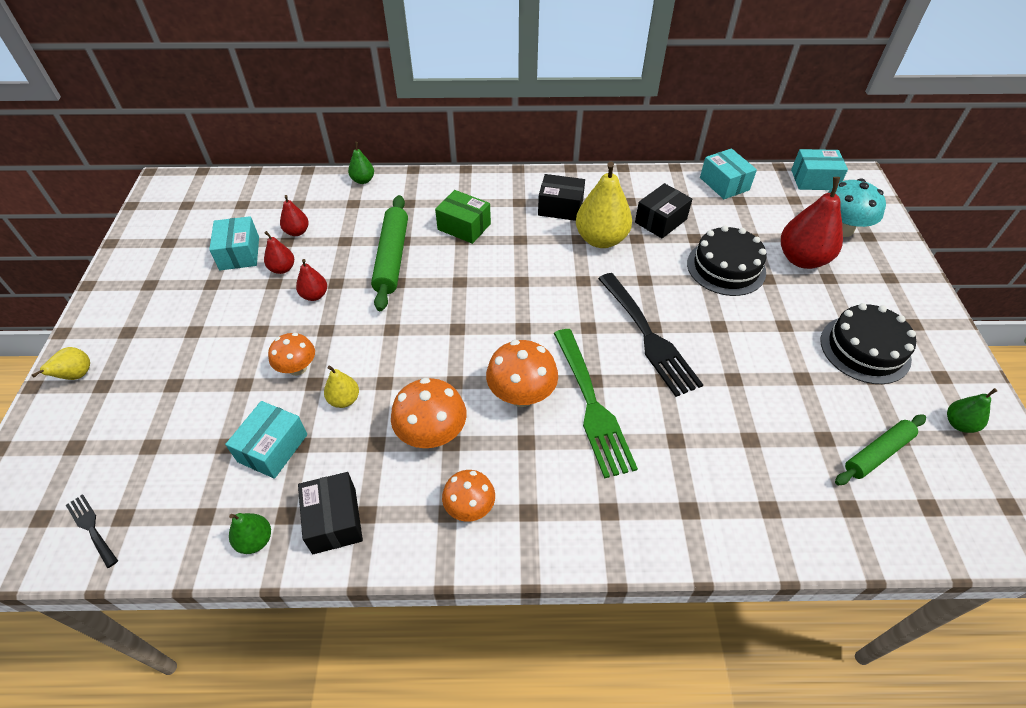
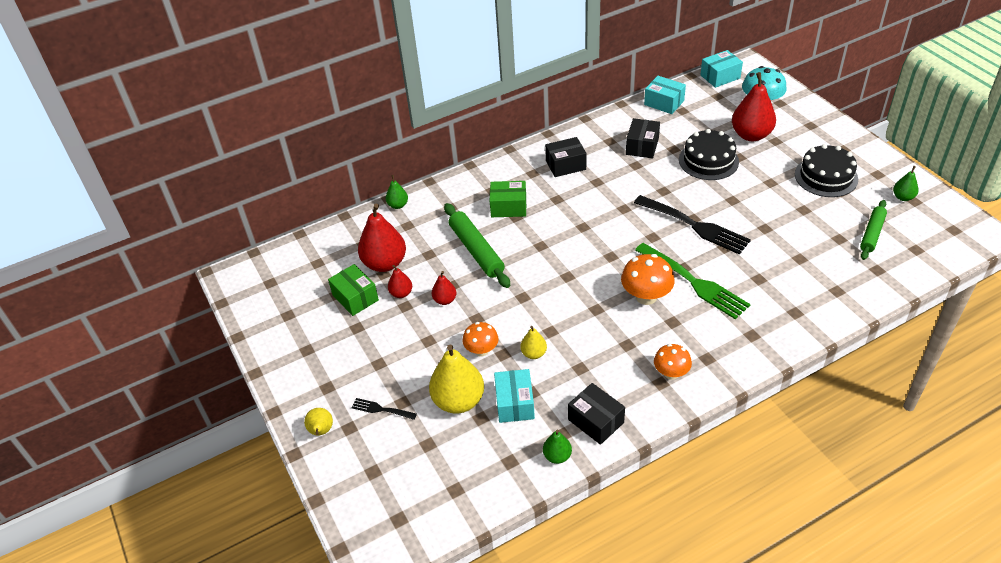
camera: 25 degrees left, 5 degrees down
(91, 528) = (441, 506): black fork -> black fork (381, 409)
(239, 253) = (355, 297): turquoise box -> green box
(297, 232) = (385, 263): red pear -> red pear, size x1.99
(432, 434) = (611, 345): orange mushroom -> none
(601, 239) = (612, 176): yellow pear -> yellow pear (458, 401)

